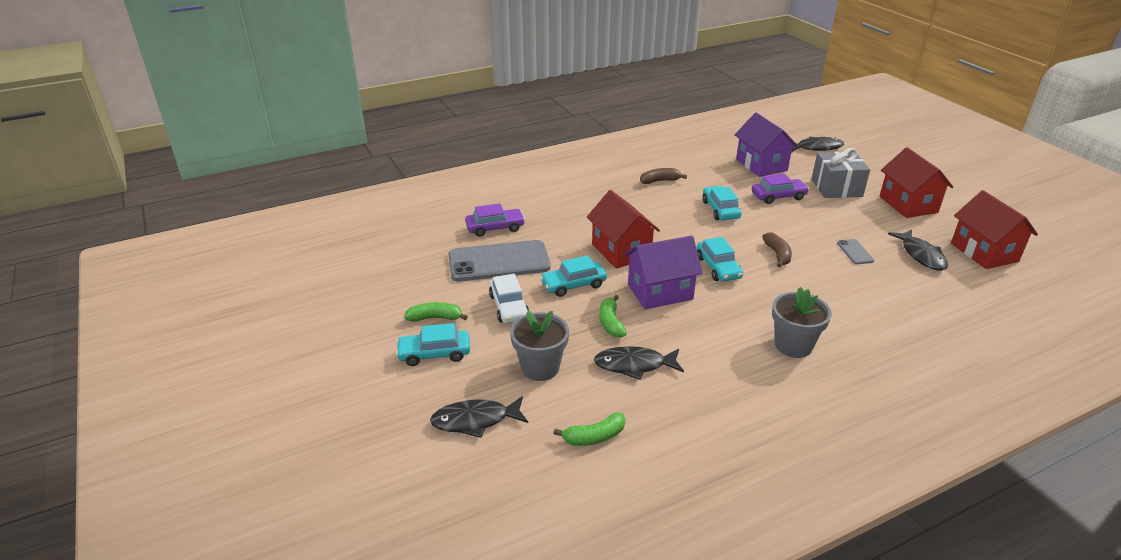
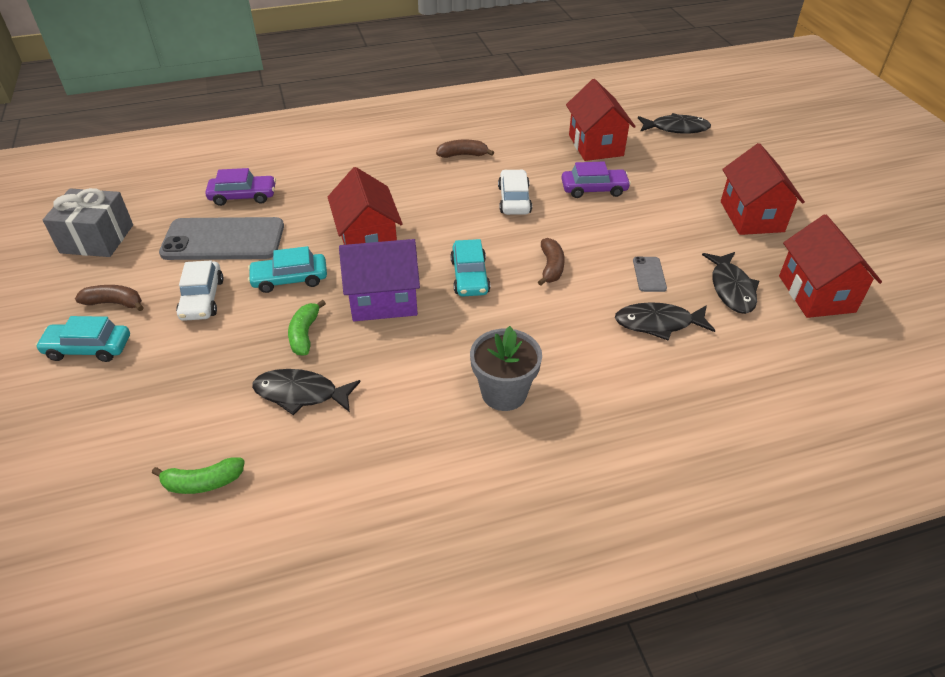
camera: 10 degrees right, 10 degrees up
(435, 318) = (114, 303): green banana -> brown banana
(475, 420) = (84, 440): black fish -> black fish (658, 323)
(540, 368) = (193, 382): grey flower pot -> none
(720, 210) = (514, 200): turquoise car -> white car
(761, 165) = (595, 145): purple house -> red house
(836, 188) = (672, 185): grey gift -> grey gift (97, 239)

